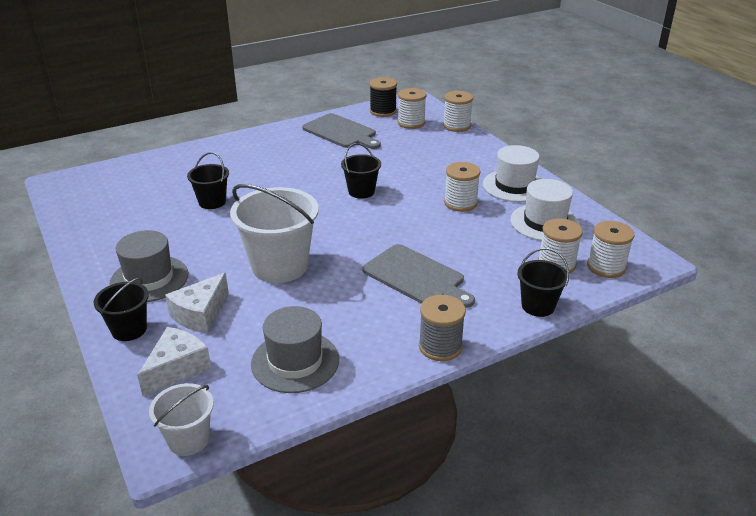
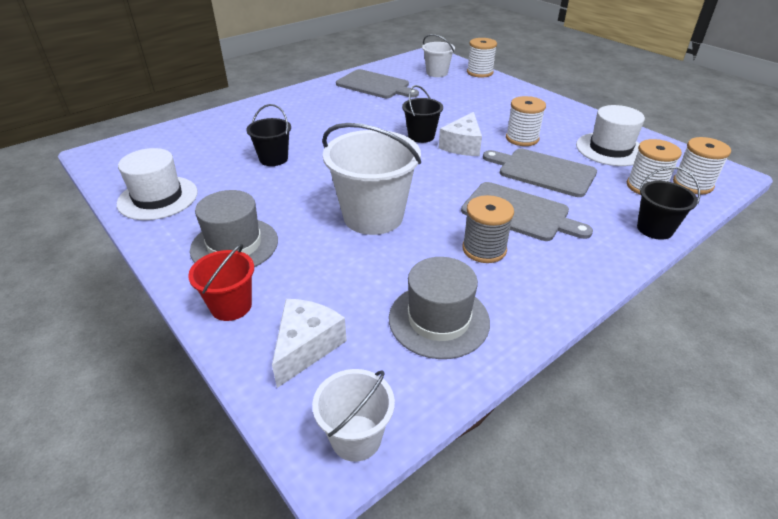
camera: 10 degrees left, 5 degrees up
(129, 329) = (231, 306): black bucket -> red bucket
(200, 314) = (308, 278): white cheese -> white cheese (462, 145)
(383, 111) = (405, 65): black spool -> none
(411, 123) = (437, 73): white spool -> white bucket
(440, 346) = (584, 283): grey spool -> grey spool (484, 249)
(462, 239) = (543, 172): none -> grey cutting board
(514, 186) = (562, 119): white hat -> white hat (158, 198)

